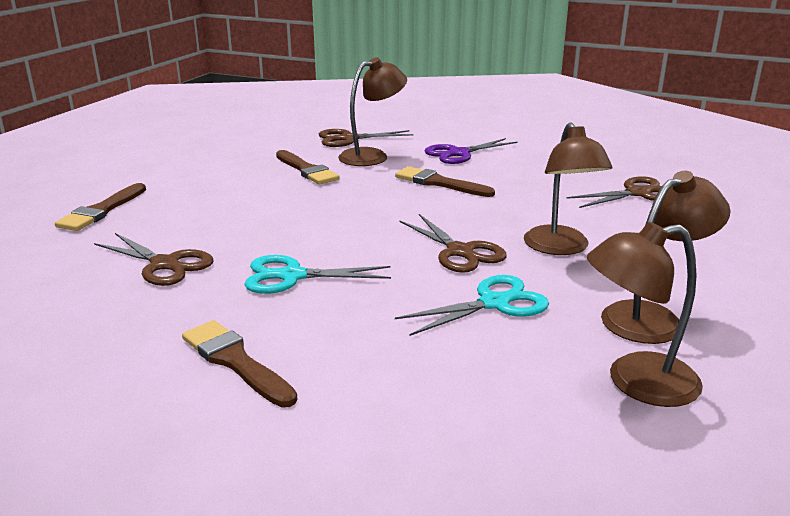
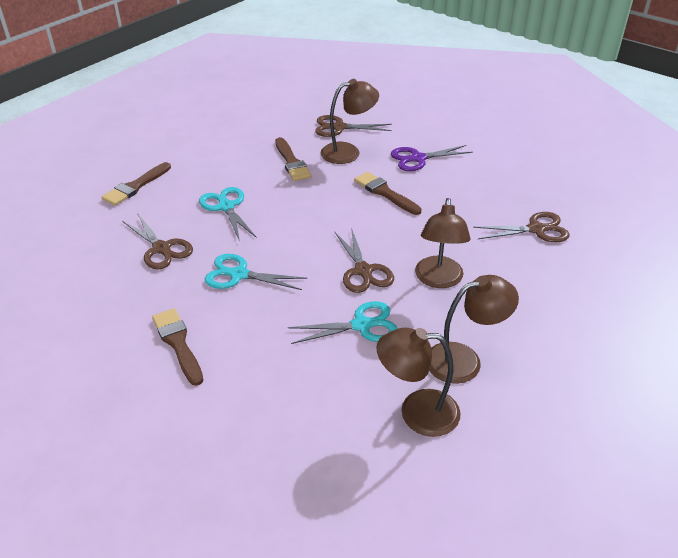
camera: 15 degrees right, 15 degrees up
(240, 216) = (226, 207): none -> turquoise scissors

